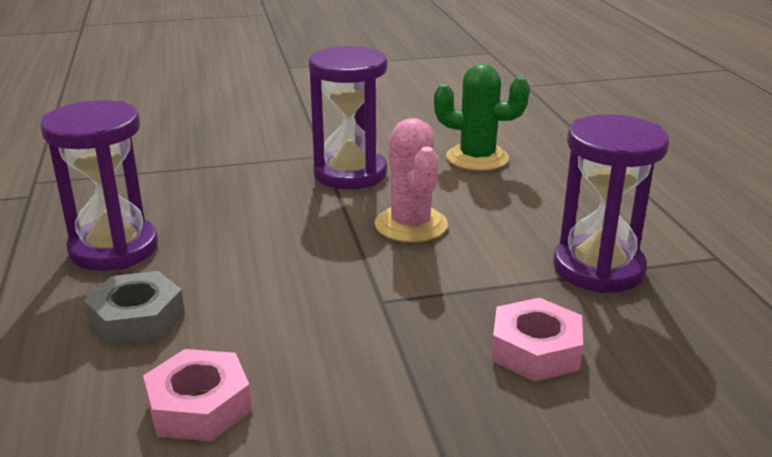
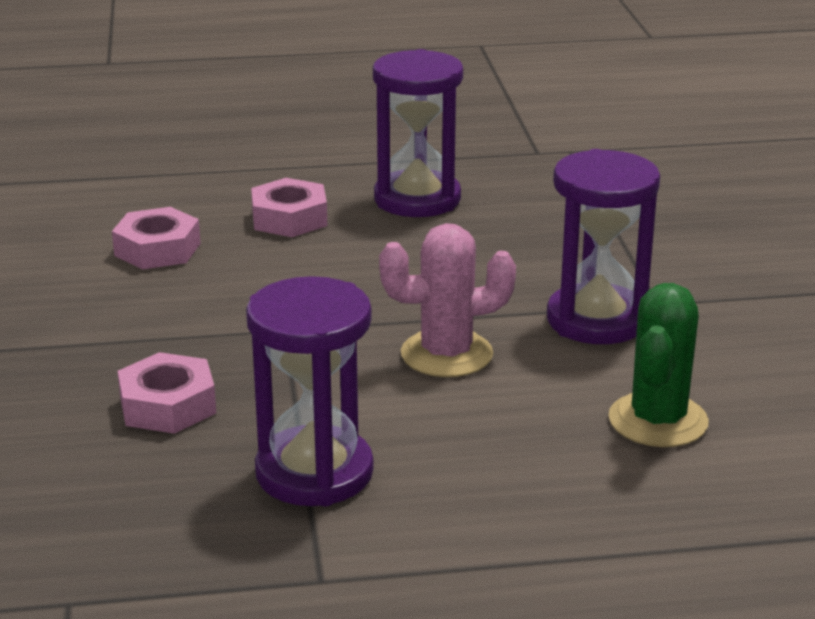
camera: 95 degrees right, 0 degrees up
(137, 319) = (289, 218): grey nut -> pink nut

